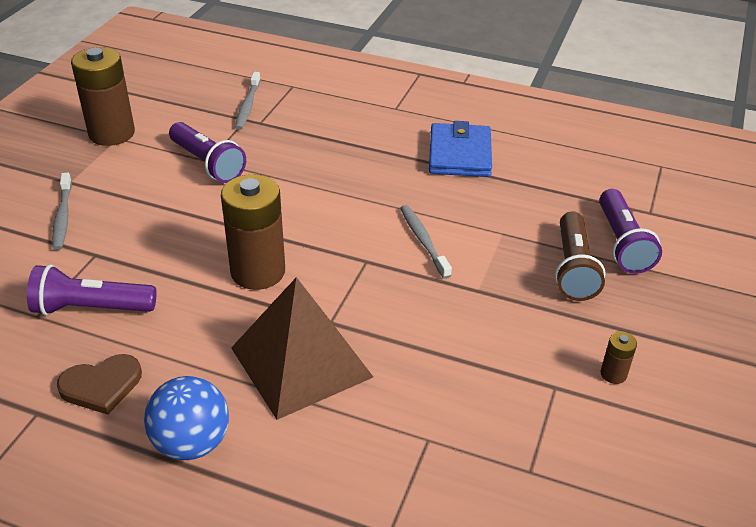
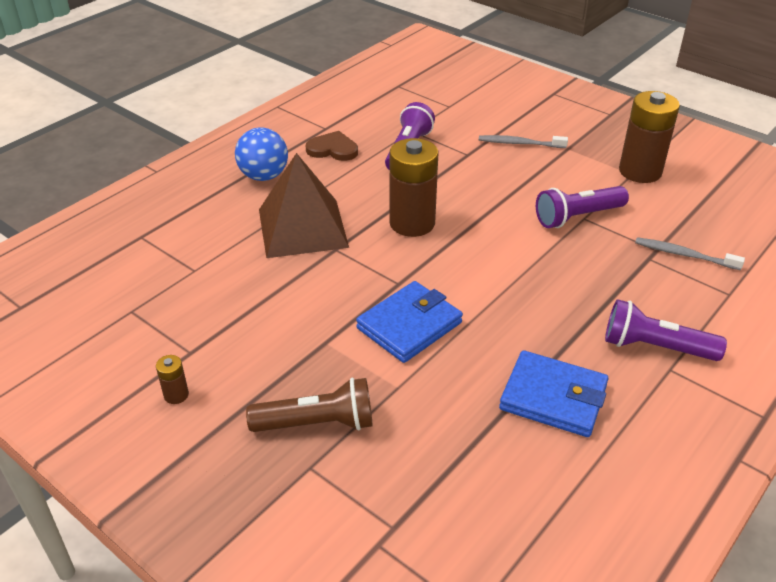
camera: 110 degrees right, 0 degrees up
(101, 385) = (333, 149): brown heart -> brown heart turned 105 degrees clockwise
(423, 241) = (409, 325): grey toothbrush -> blue wallet
(573, 269) = (317, 423): brown flashlight -> brown flashlight turned 150 degrees clockwise
(622, 243) = (335, 485): purple flashlight -> purple flashlight (655, 347)

